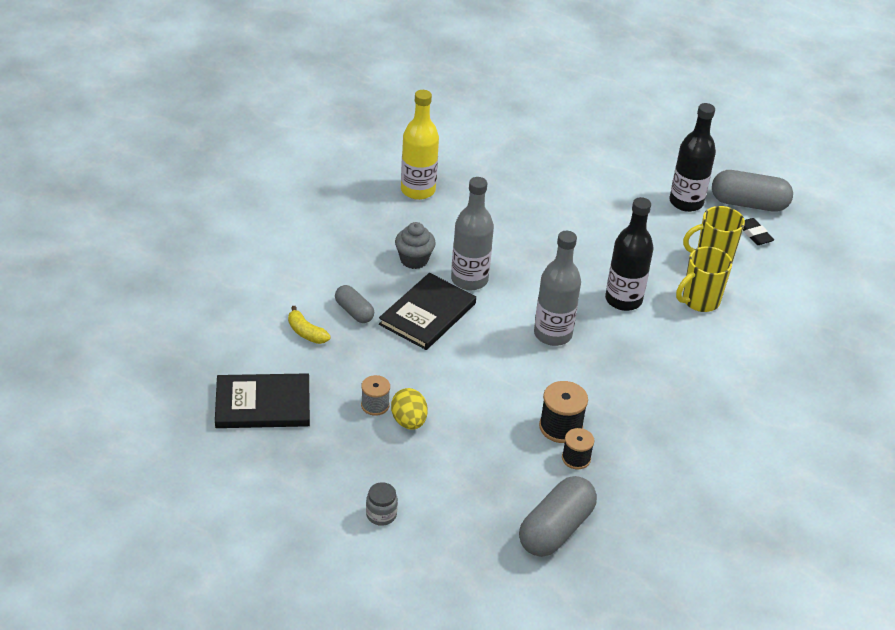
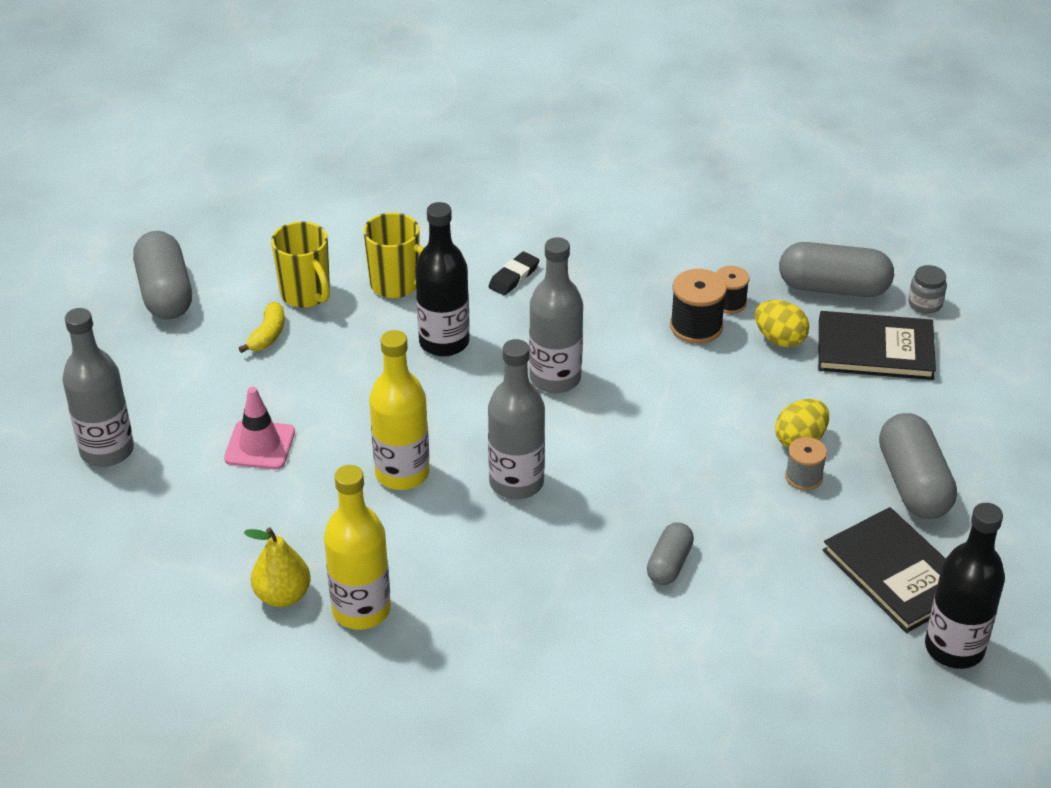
camera: 115 degrees left, 0 degrees up
(306, 332) = (747, 592): yellow banana -> yellow banana (268, 335)
(326, 455) = (913, 484): none -> grey capsule
(381, 514) = (942, 409): grey jar -> grey jar (925, 304)
(414, 260) = (520, 550): grey cupcake -> none
(427, 314) = (613, 495): black book -> black book (875, 349)
(450, 169) = (283, 595): none -> yellow pear
(511, 239) = (402, 473): none -> yellow bottle
(517, 465) = (779, 339): none -> yellow egg
(575, 197) = (260, 445): none -> pink traffic cone
(610, 145) = (107, 451): none -> grey bottle
(686, 202) = (200, 344): black bottle -> black bottle (954, 648)
(754, 234) = (229, 274): black eraser -> black eraser (514, 277)

